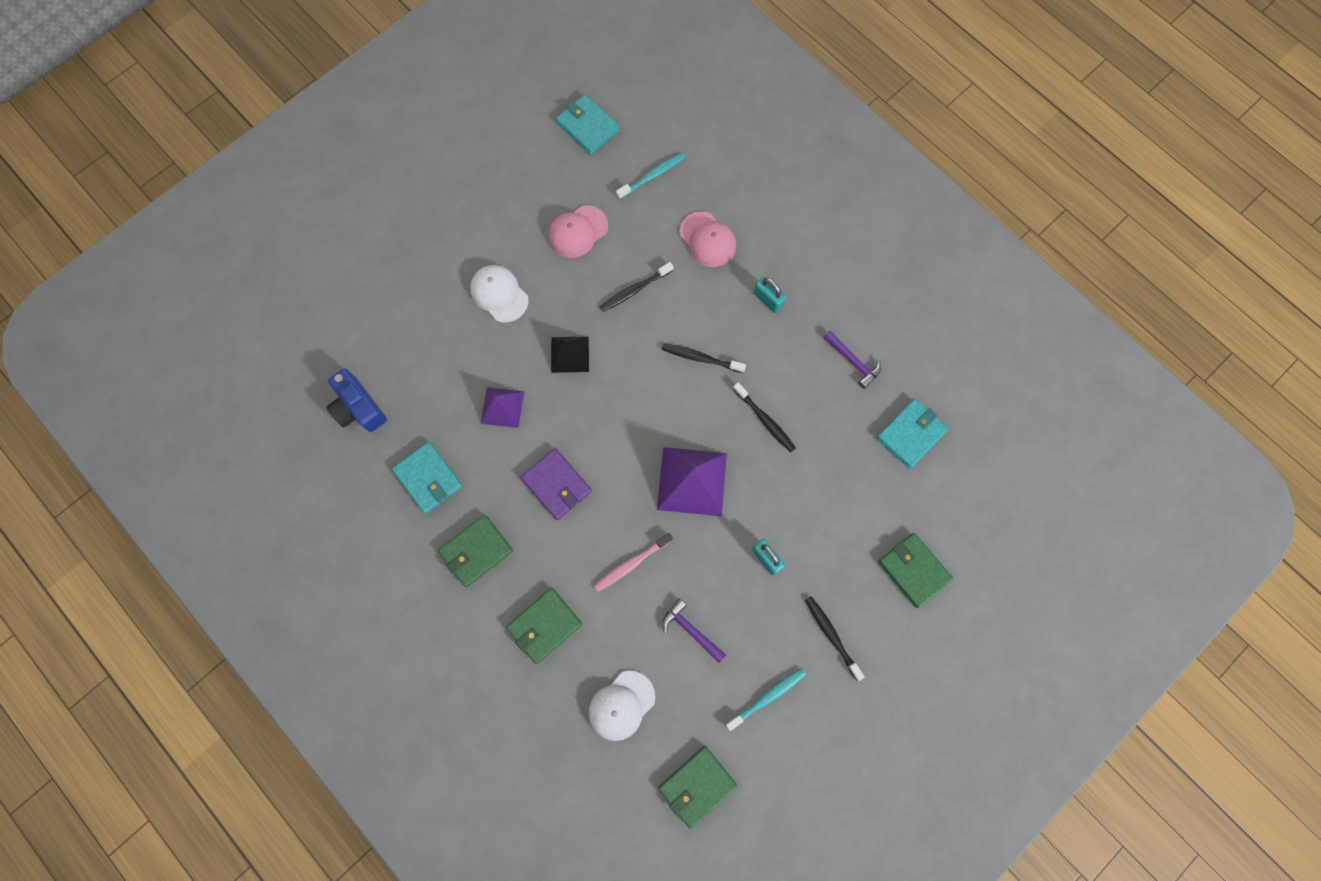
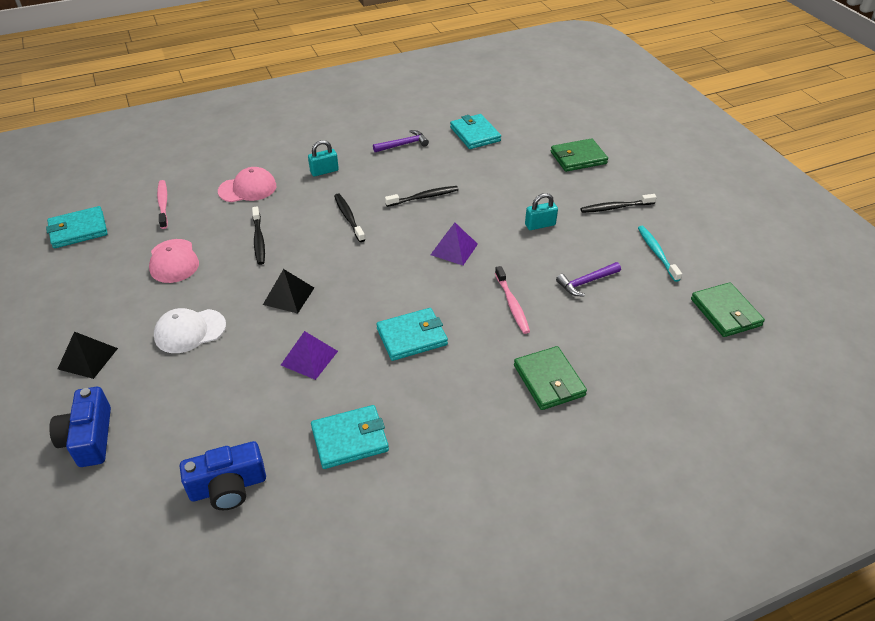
camera: 70 degrees left, 30 degrees down
(371, 284) = (89, 438): none -> blue camera
(444, 233) = (88, 358): none -> black pyramid
(476, 551) = (450, 416): green wallet -> none
(556, 485) = (412, 337): purple wallet -> turquoise wallet
(621, 705) = (642, 343): white cap -> none
(652, 176) = (163, 204): turquoise toothbrush -> pink toothbrush
(692, 481) = (454, 249): purple pyramid -> purple pyramid, size x0.61
(701, 358) = (348, 217): black toothbrush -> black toothbrush turned 120 degrees clockwise

